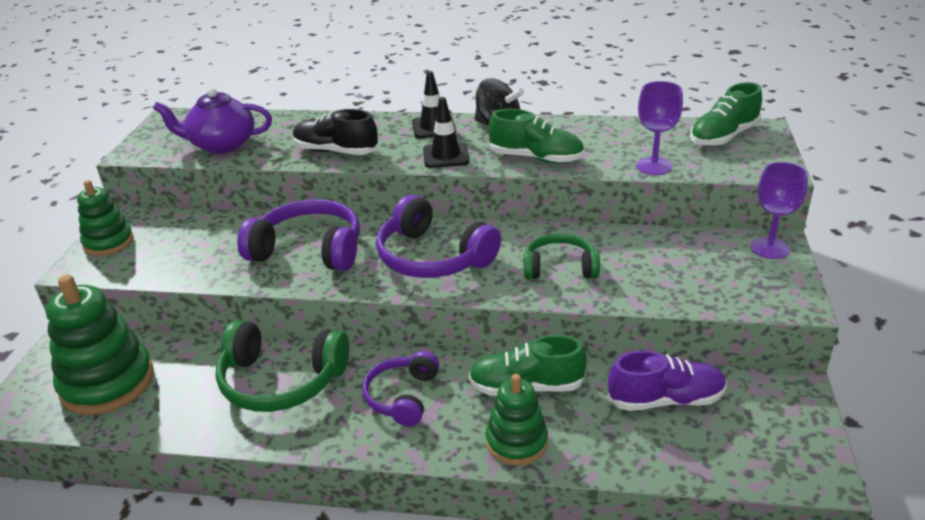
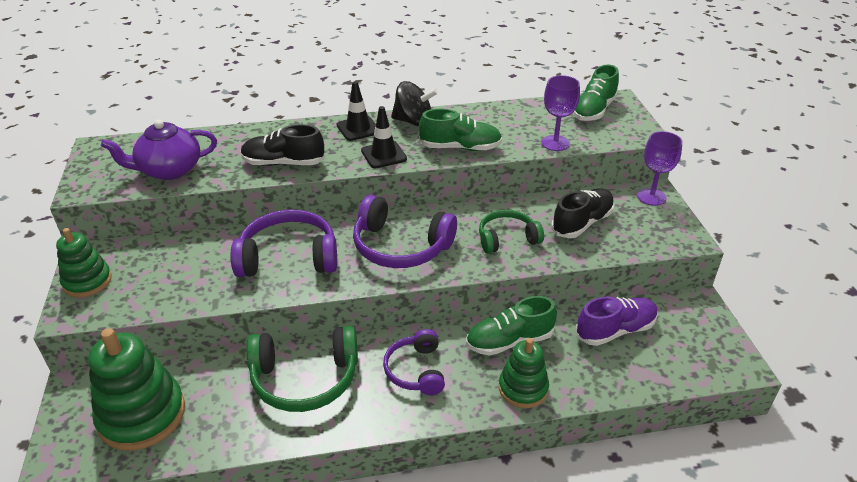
camera: 20 degrees left, 5 degrees up
(662, 264) = (582, 223): none -> black shoe

